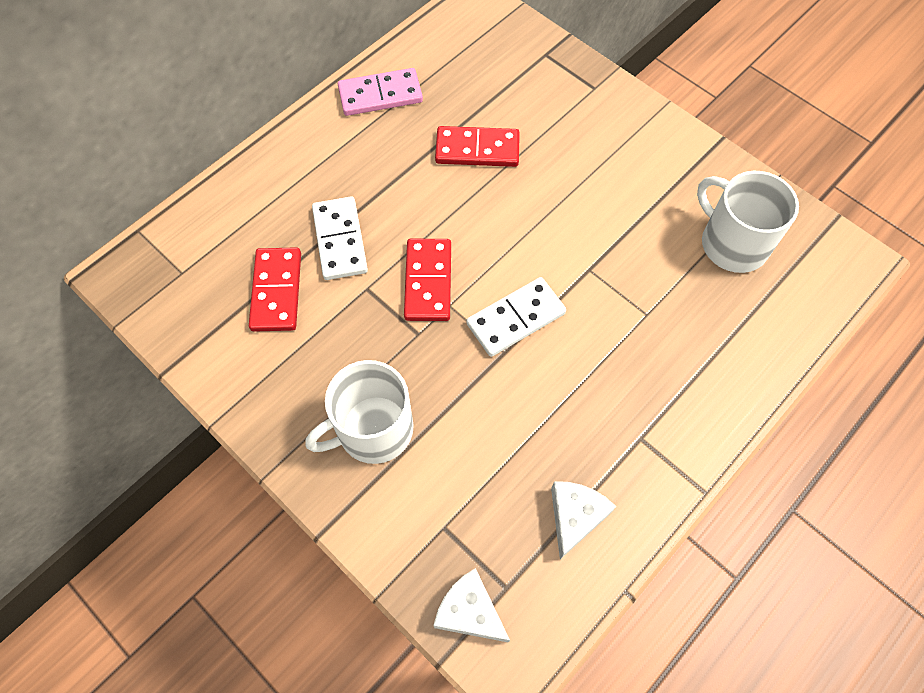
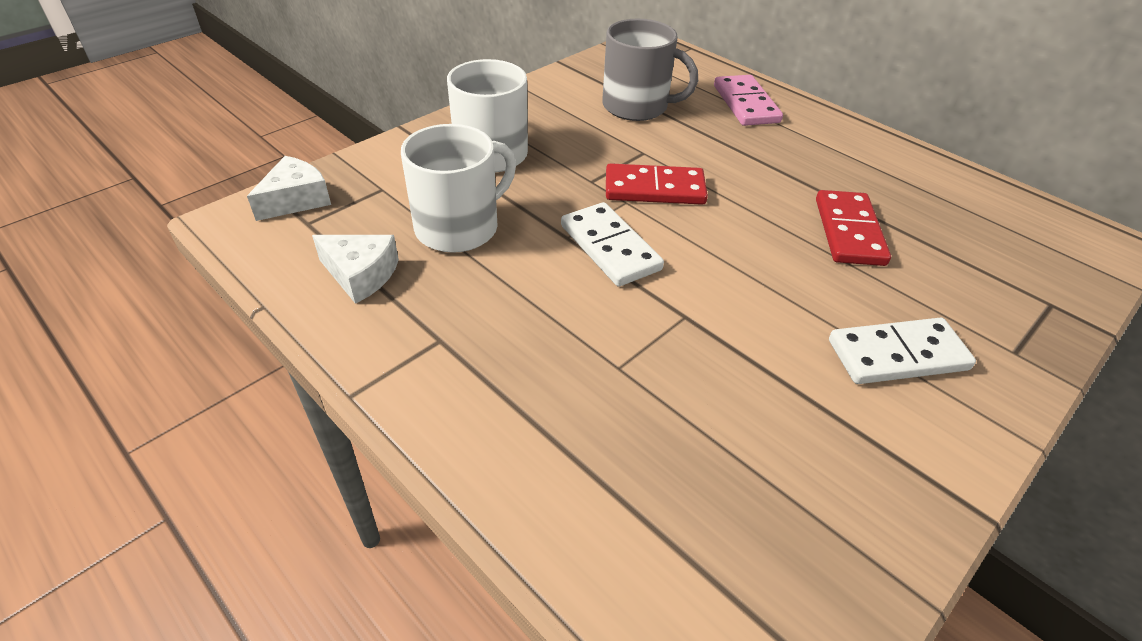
camera: 90 degrees right, 20 degrees down
(277, 291) = (636, 106): red domino -> grey mug
(340, 240) = (698, 138): white domino -> white domino (897, 355)
(380, 95) = (899, 165): pink domino -> pink domino (745, 104)
(732, 243) = (758, 495): white mug -> white mug (459, 227)

